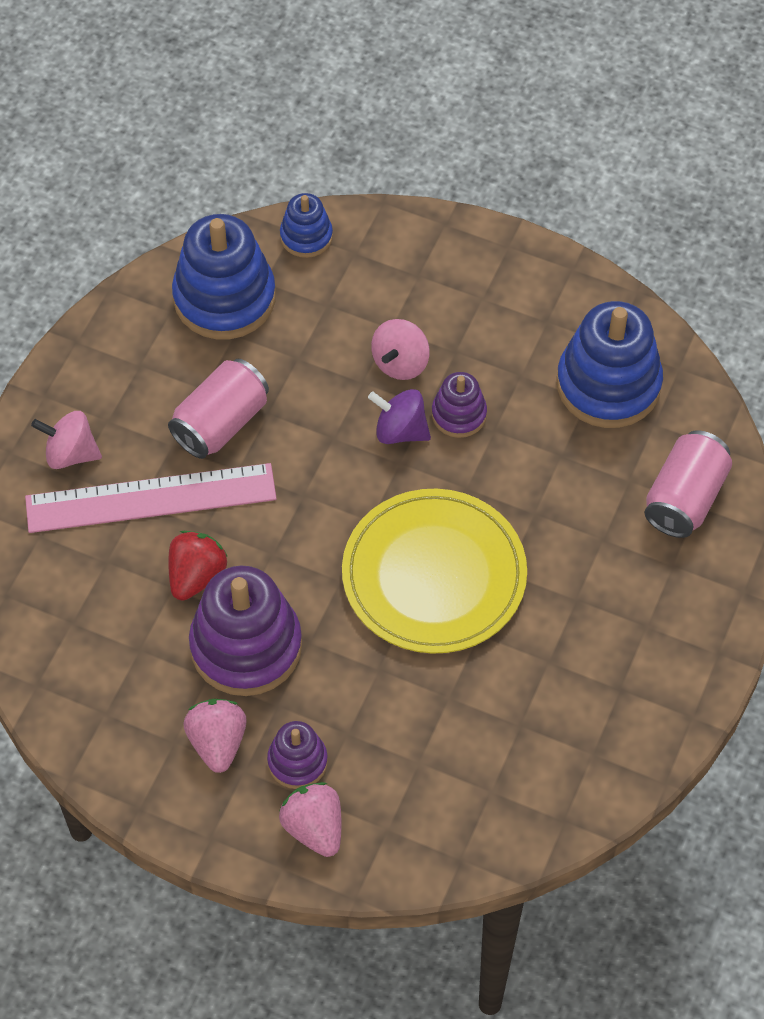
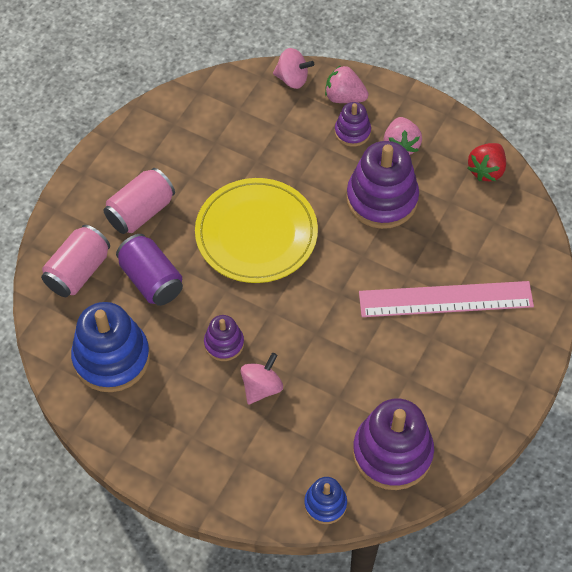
camera: 175 degrees left, 0 degrees up
(71, 454) = (504, 336): pink spinning top -> pink spinning top (292, 79)
(196, 576) = (414, 245): red strawberry -> red strawberry (486, 170)
(221, 423) = (396, 350): pink can -> pink can (141, 212)
(224, 298) = (392, 453): blue stacking toy -> purple stacking toy
(314, 828) = (344, 97): pink strawberry -> pink strawberry turned 135 degrees clockwise
(400, 431) = (267, 334): purple spinning top -> none
(576, 494) = (151, 280): none -> purple can

